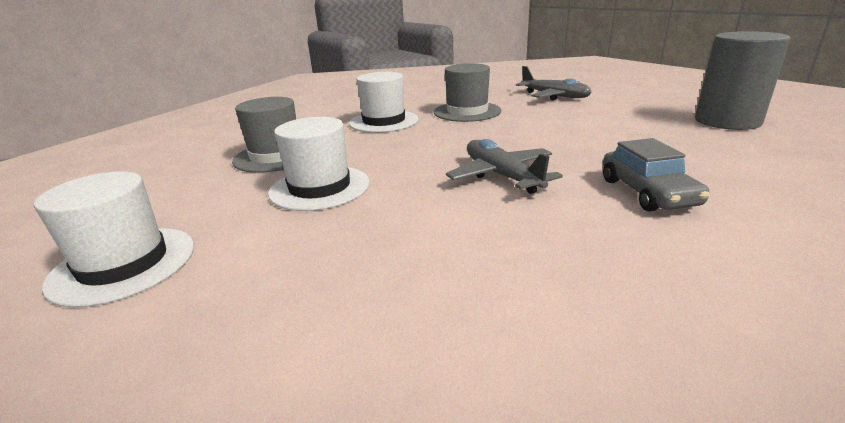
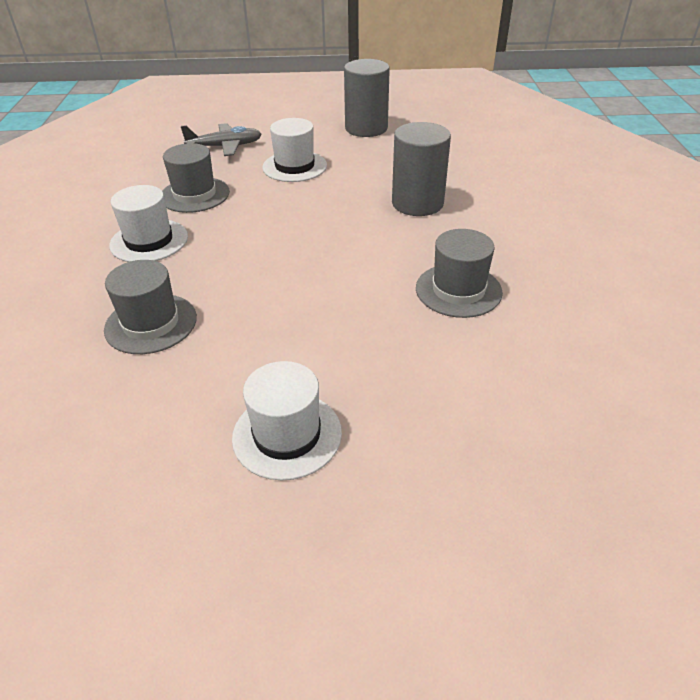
camera: 60 degrees left, 15 degrees up
(320, 188) = (261, 315): white hat -> white hat (294, 166)
(495, 290) = (458, 290): none -> grey hat
(501, 176) = (340, 235): grey plane -> none
(647, 192) = (417, 203): grey car -> grey cylinder

